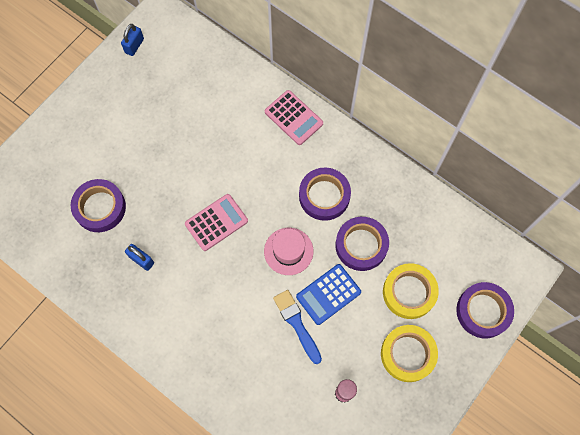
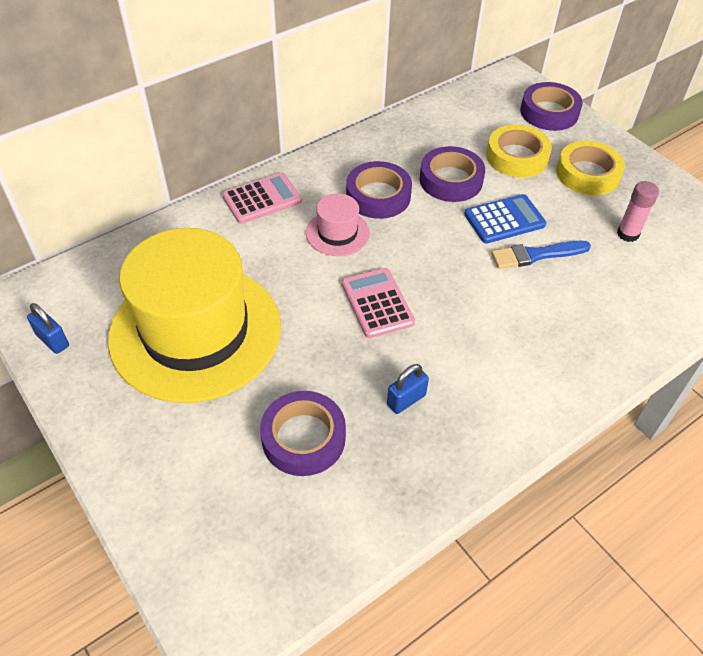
camera: 75 degrees left, 20 degrees down
(162, 120) = (195, 331): none -> yellow hat
(288, 251) = (439, 242): pink hat -> pink hat (337, 233)
(328, 294) = (504, 220): blue calculator -> blue calculator turned 90 degrees counterclockwise

